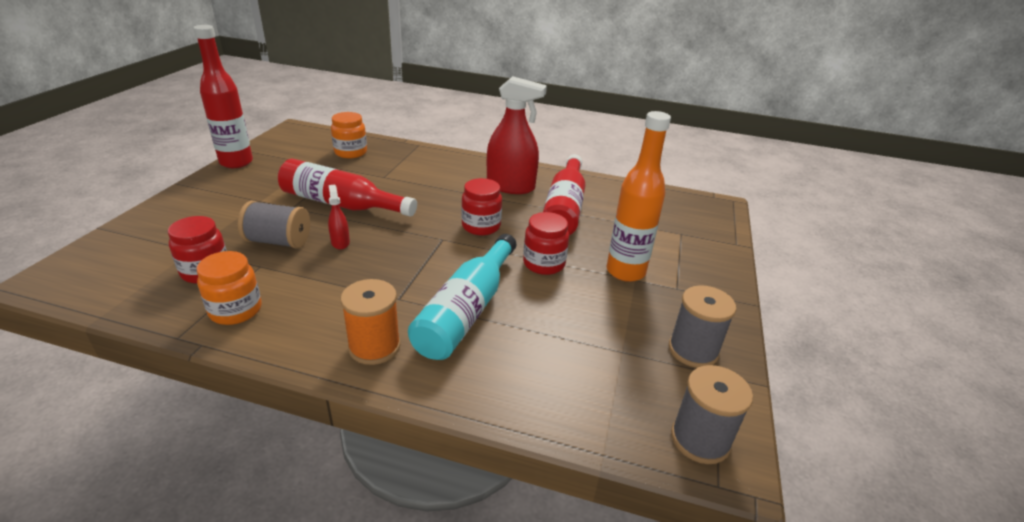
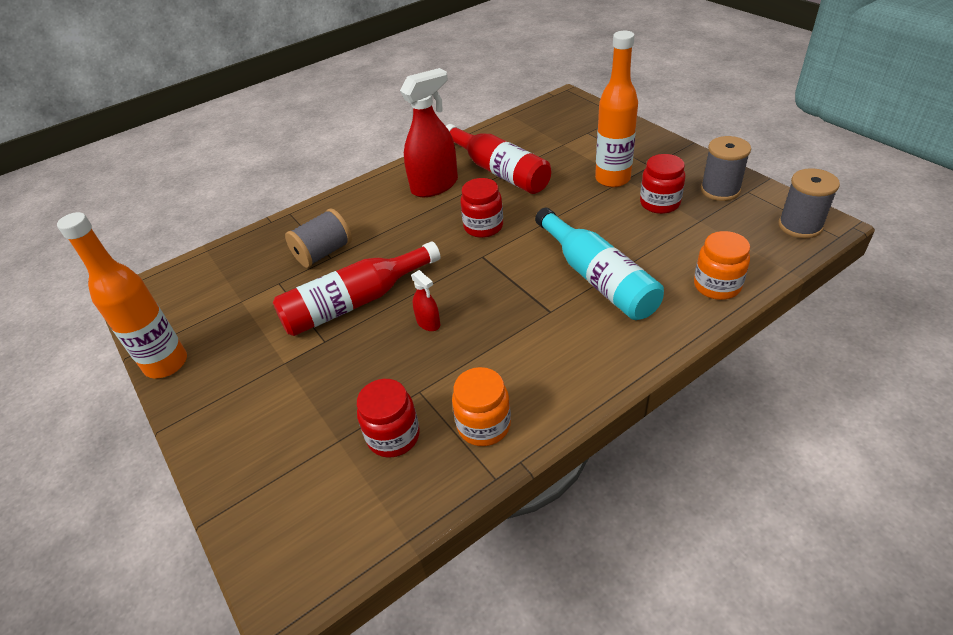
camera: 45 degrees left, 10 degrees up
(236, 162) = (166, 364): red bottle -> orange bottle
(278, 241) = (385, 367): grey spool -> grey spool (323, 253)
(340, 242) = (428, 323): red spray bottle -> red spray bottle turned 150 degrees counterclockwise
(350, 152) = (250, 265): orange jar -> orange jar (717, 286)
(374, 347) = (606, 345): orange spool -> none
(544, 264) = (569, 214): red jar -> red jar (659, 203)

